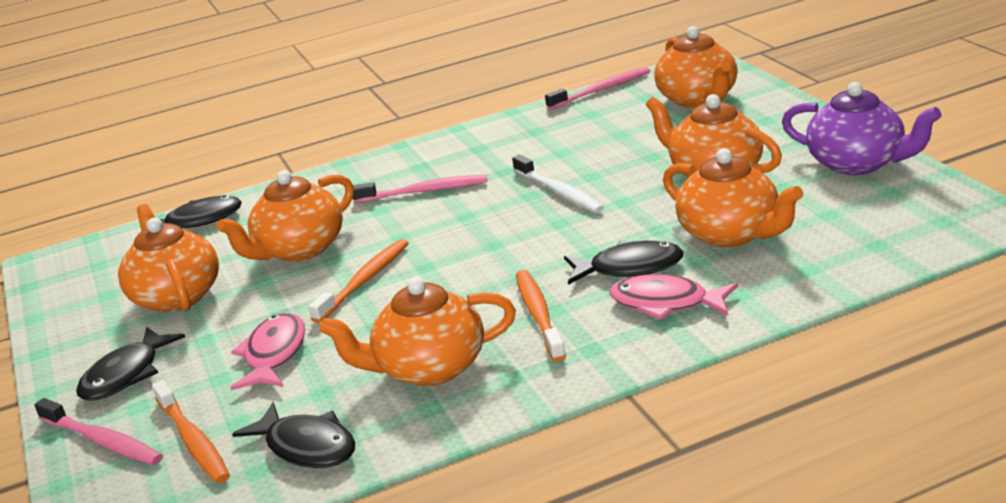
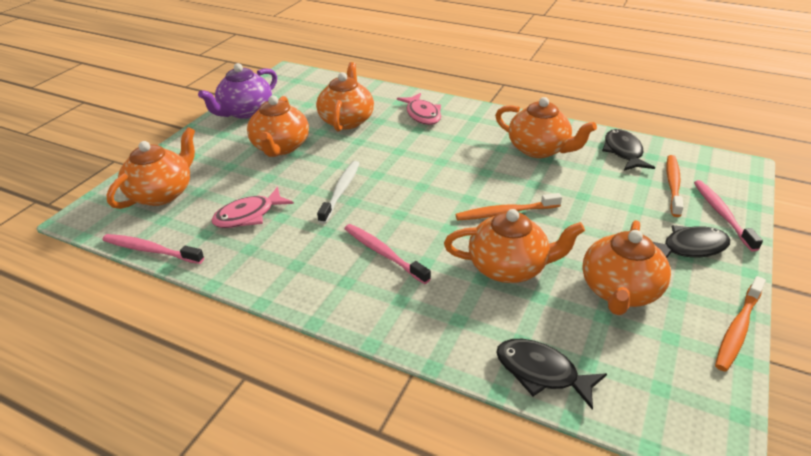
camera: 135 degrees left, 10 degrees up
(274, 354) = (597, 202): pink fish -> pink fish (248, 215)
(539, 315) = (467, 140): orange toothbrush -> orange toothbrush (737, 329)
(629, 268) = (403, 134): black fish -> none
(857, 163) = (245, 112): purple teapot -> purple teapot turned 135 degrees counterclockwise

